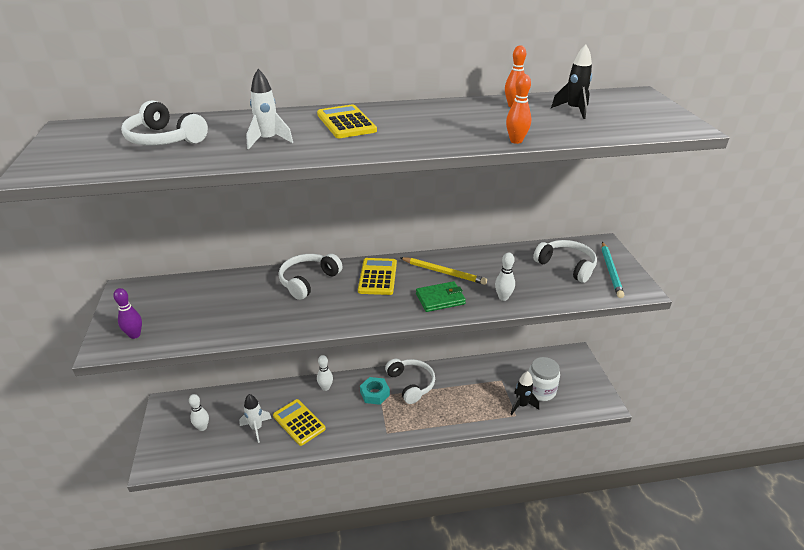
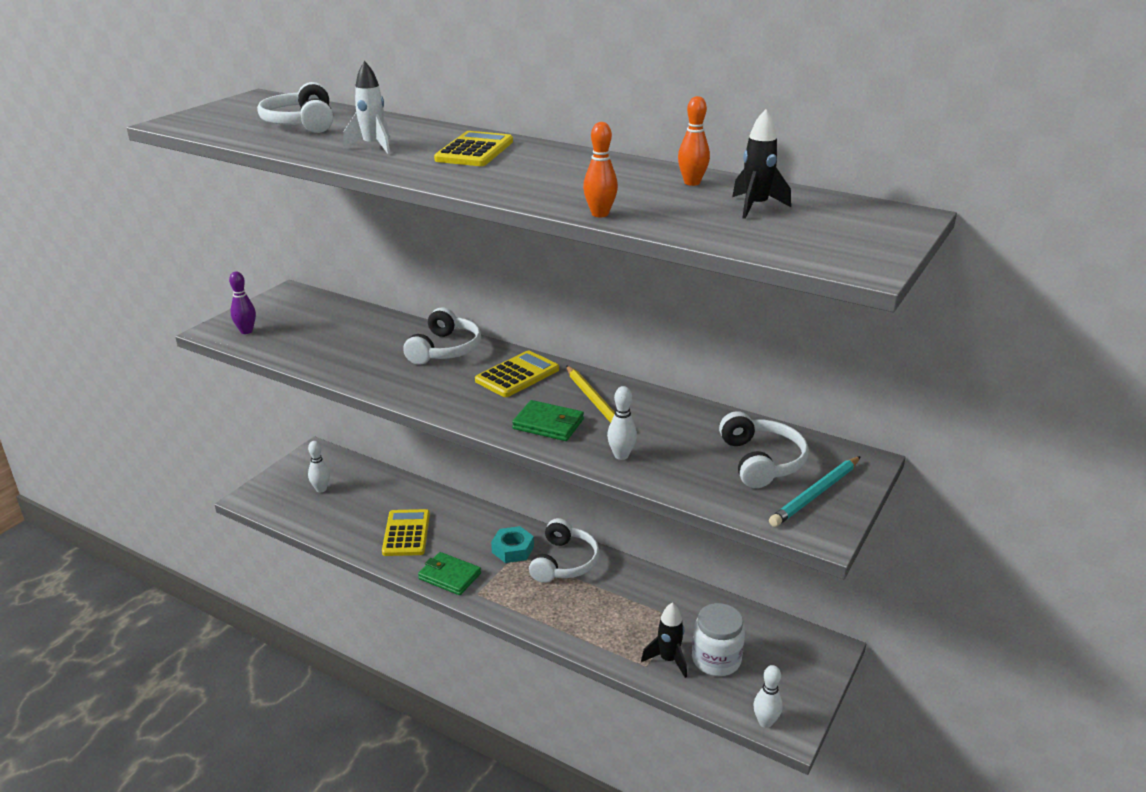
camera: 40 degrees right, 5 degrees down
(256, 428) = (363, 516): white rocket -> none
(308, 281) = (445, 349): white headphones -> white headphones turned 120 degrees clockwise
(325, 387) = (470, 515): white bowling pin -> white bowling pin (765, 722)
(358, 432) = (449, 576): none -> green wallet

